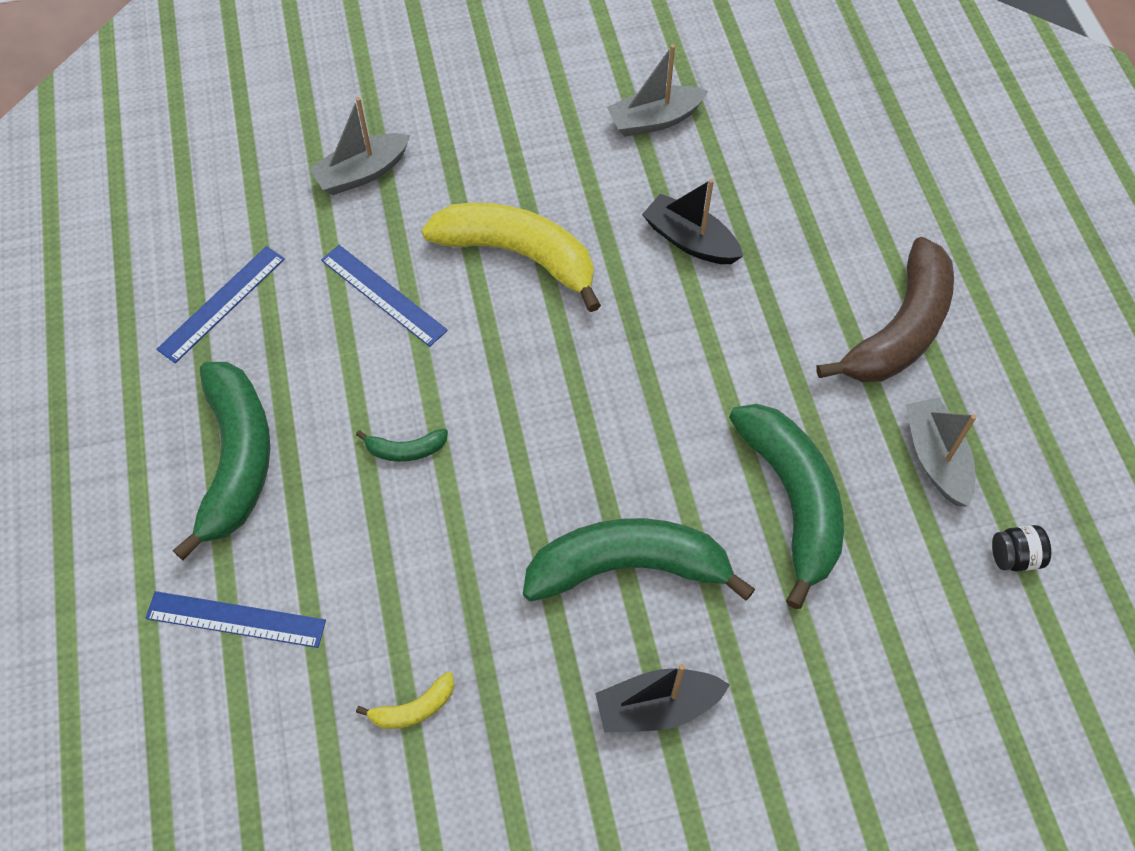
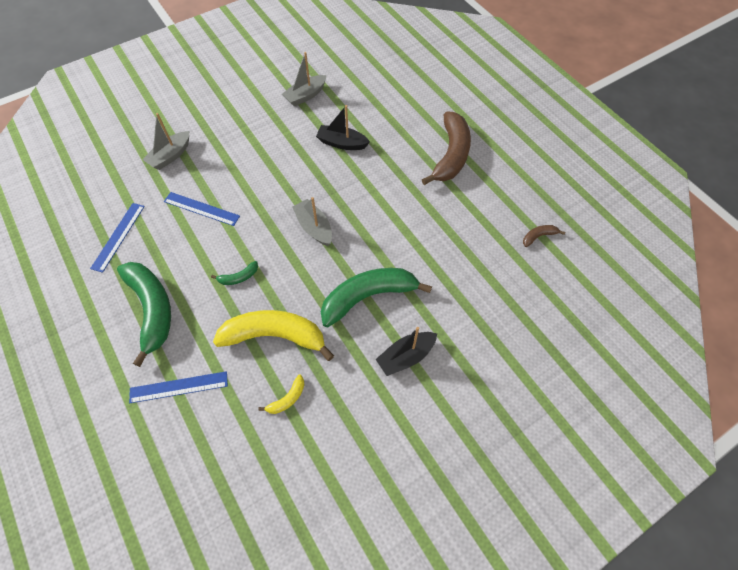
camera: 20 degrees left, 0 degrees up
(518, 255) = (262, 172): yellow banana -> yellow banana (275, 336)
(792, 500) = (432, 243): green banana -> none
(936, 458) = (488, 205): grey boat -> grey boat (314, 227)
(1014, 557) = (538, 236): black jar -> brown banana

